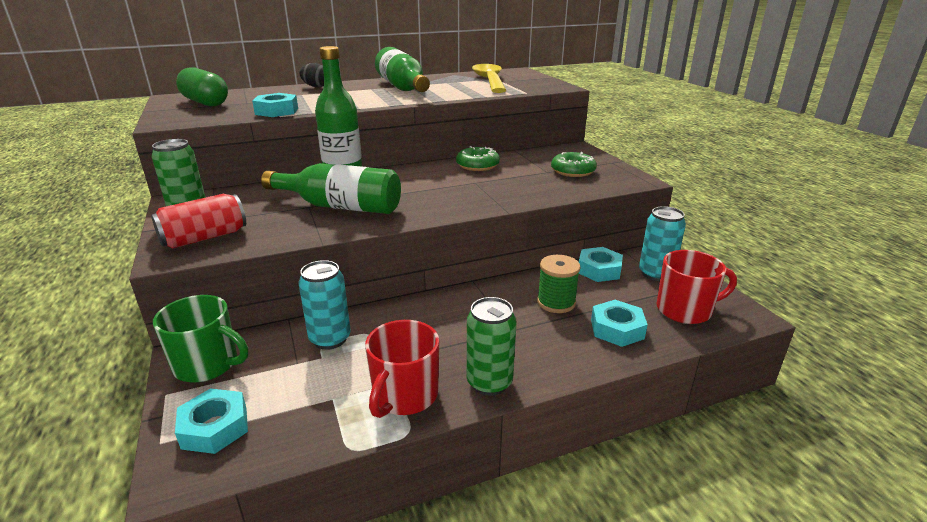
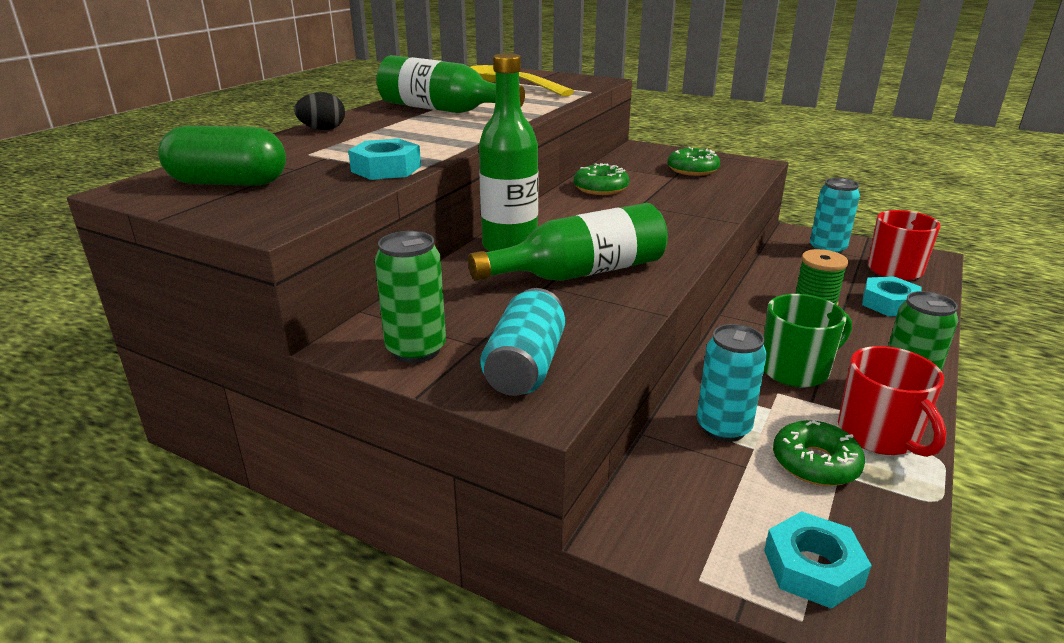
camera: 40 degrees left, 0 degrees up
(204, 238) = (525, 366): red can -> turquoise can
(208, 364) = (670, 523): green mug -> green mug (796, 370)
(333, 385) = (815, 463): none -> green donut
(599, 270) = (788, 263): turquoise nut -> none

